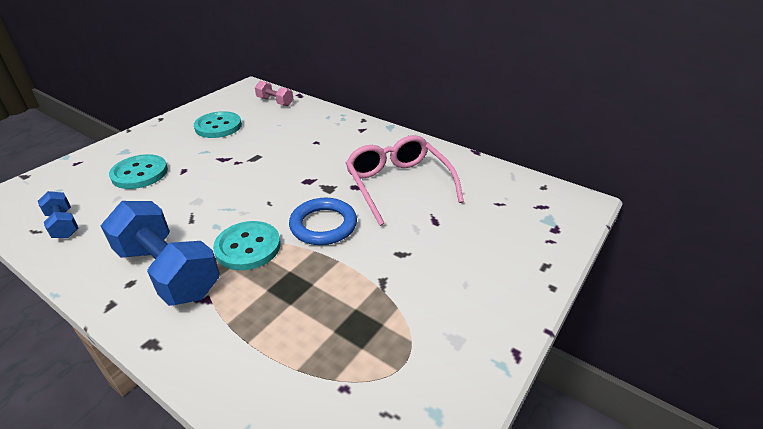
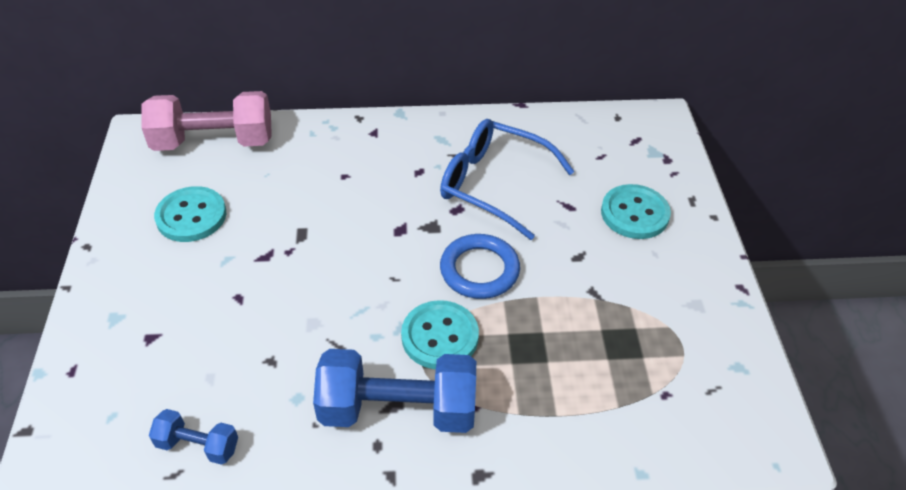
camera: 40 degrees left, 10 degrees up
(139, 173) = (188, 333): turquoise button -> turquoise button (634, 213)
(275, 102) = (214, 142): pink dumbbell -> pink dumbbell, size x2.00
(398, 184) = (493, 184): pink glasses -> blue glasses

